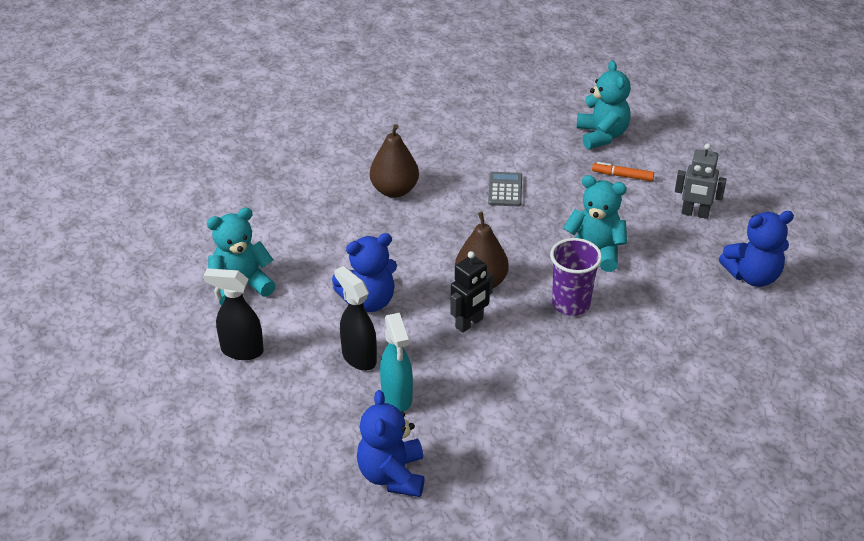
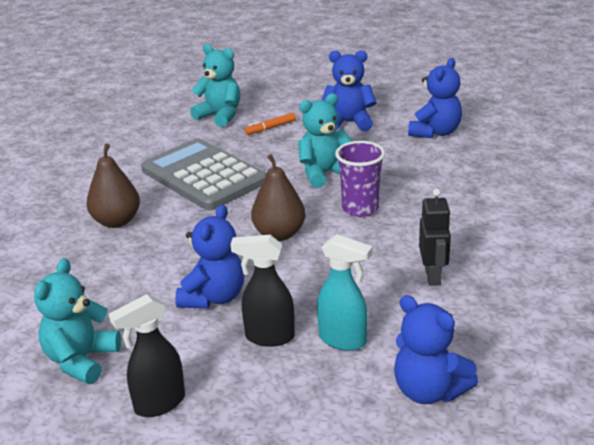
camera: 45 degrees left, 10 degrees down
(469, 323) = (313, 261): black robot -> black robot (433, 276)
(505, 190) = (203, 176): grey calculator -> grey calculator, size x2.39
(695, 213) = (348, 122): grey robot -> blue teddy bear

